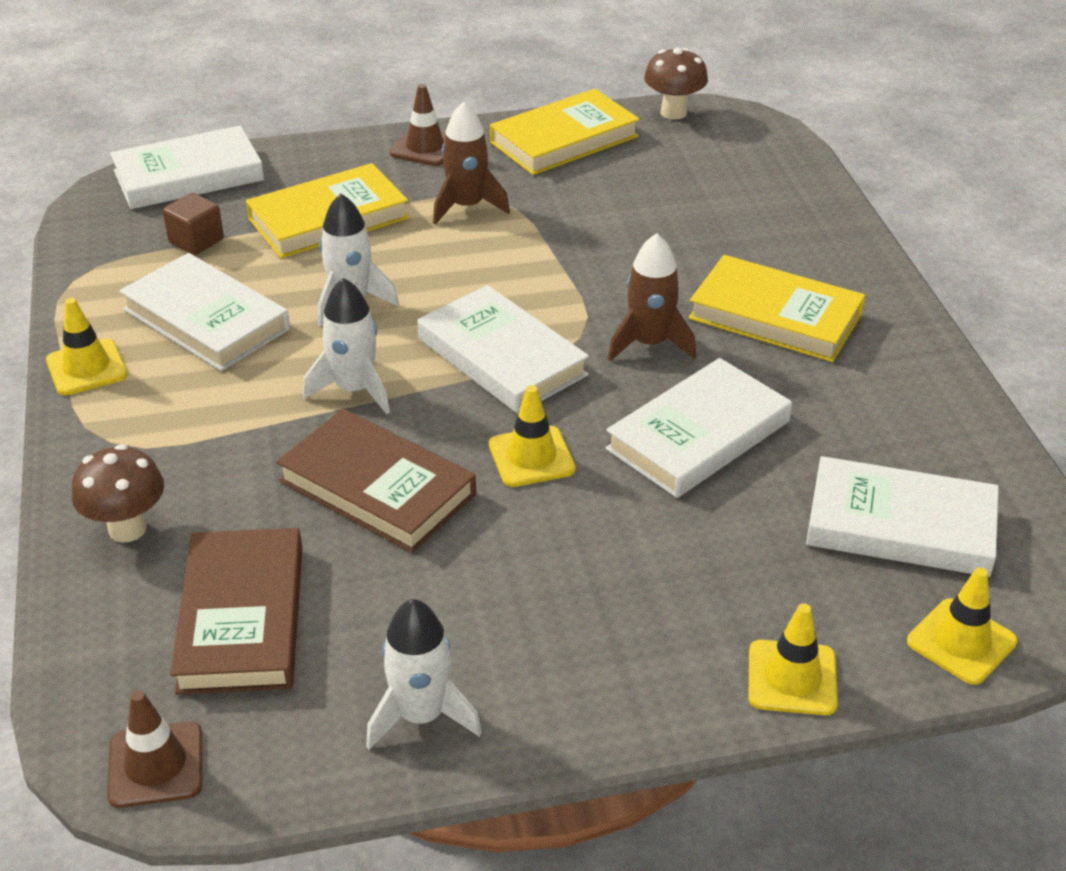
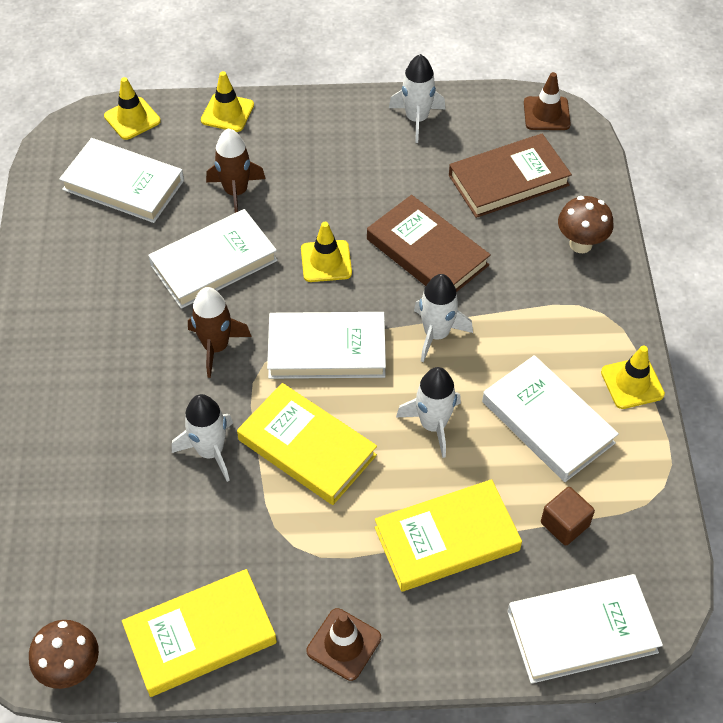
camera: 170 degrees left, 15 degrees up
(242, 618) = (508, 180): brown book -> brown book turned 60 degrees clockwise
(467, 206) = (319, 537): brown rocket -> brown rocket (236, 192)
(501, 357) = (327, 350): white book -> white book turned 60 degrees counterclockwise
(612, 254) = (210, 451): none -> white rocket
(775, 316) = (112, 361): yellow book -> yellow book (307, 447)

